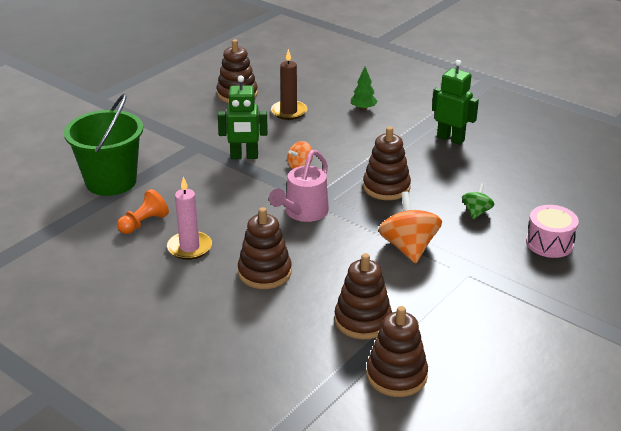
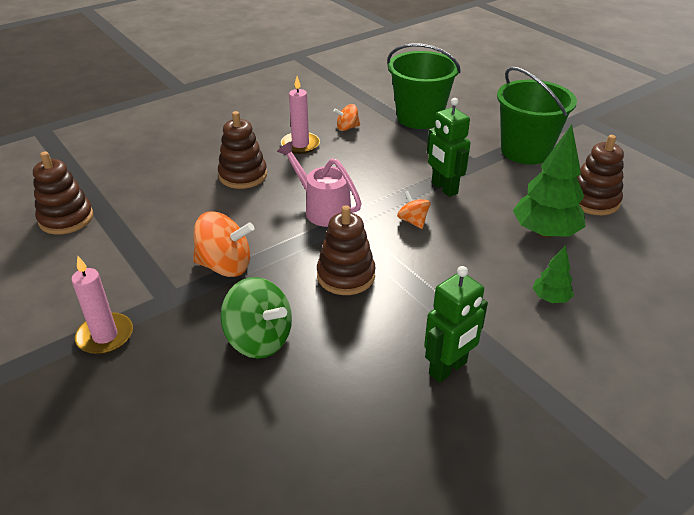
camera: 105 degrees right, 5 degrees up
(144, 223) = (347, 128): orange pawn -> orange spinning top
(167, 123) = (525, 151): none -> green bucket
(244, 156) = (444, 188): green robot -> green robot turned 45 degrees counterclockwise
(289, 112) = (545, 232): brown candle -> green tree
(362, 320) = (143, 214): brown stacking toy -> none
(476, 212) = (259, 339): green spinning top -> green spinning top, size x1.83
(524, 285) = (105, 336): none -> pink candle
(549, 243) = (159, 389): pink drum -> none

